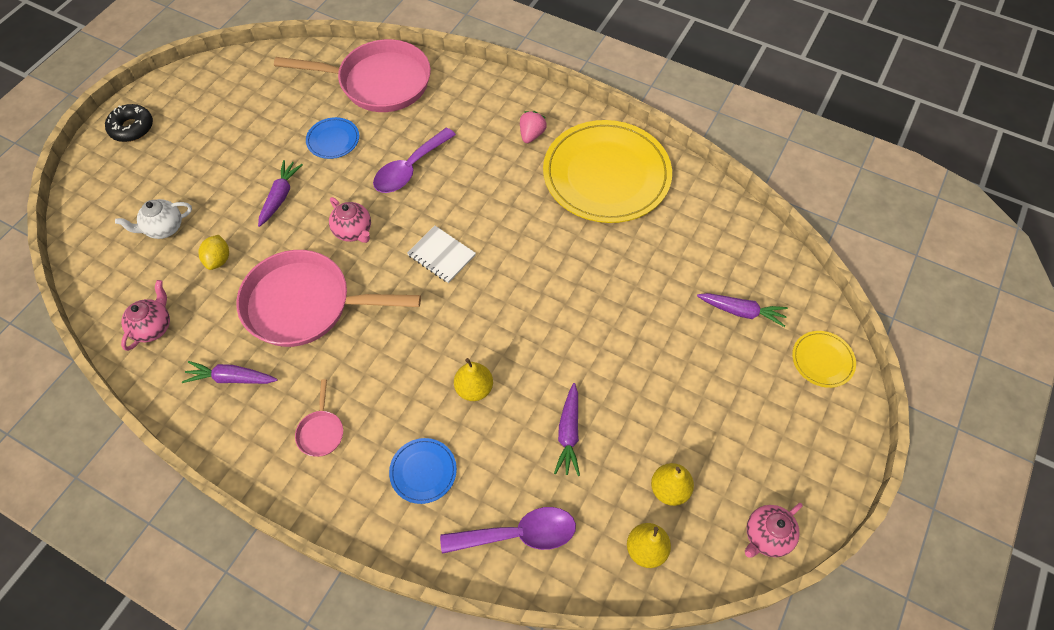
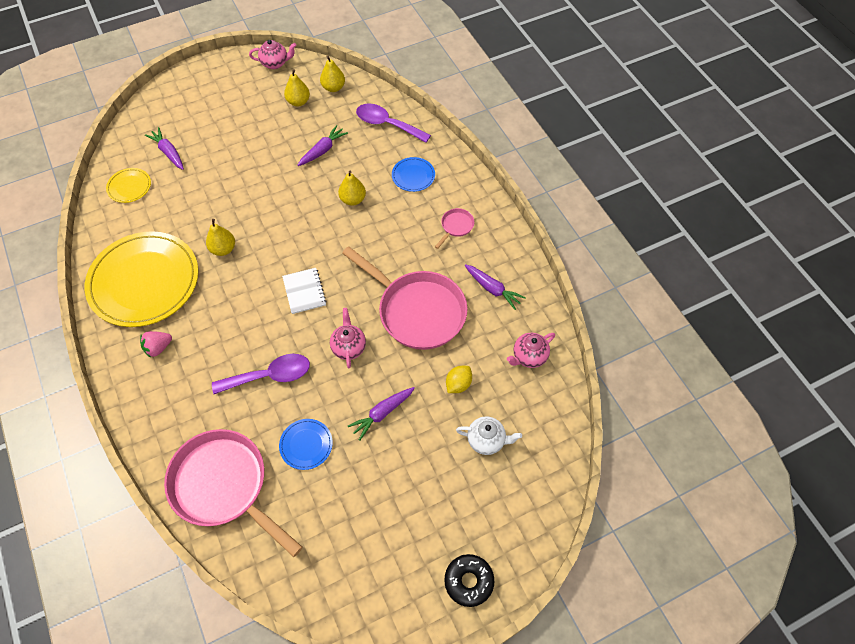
camera: 145 degrees left, 0 degrees up
(564, 246) = (223, 249): none -> yellow pear
(822, 360) = (159, 108): yellow plate -> yellow plate (129, 187)

